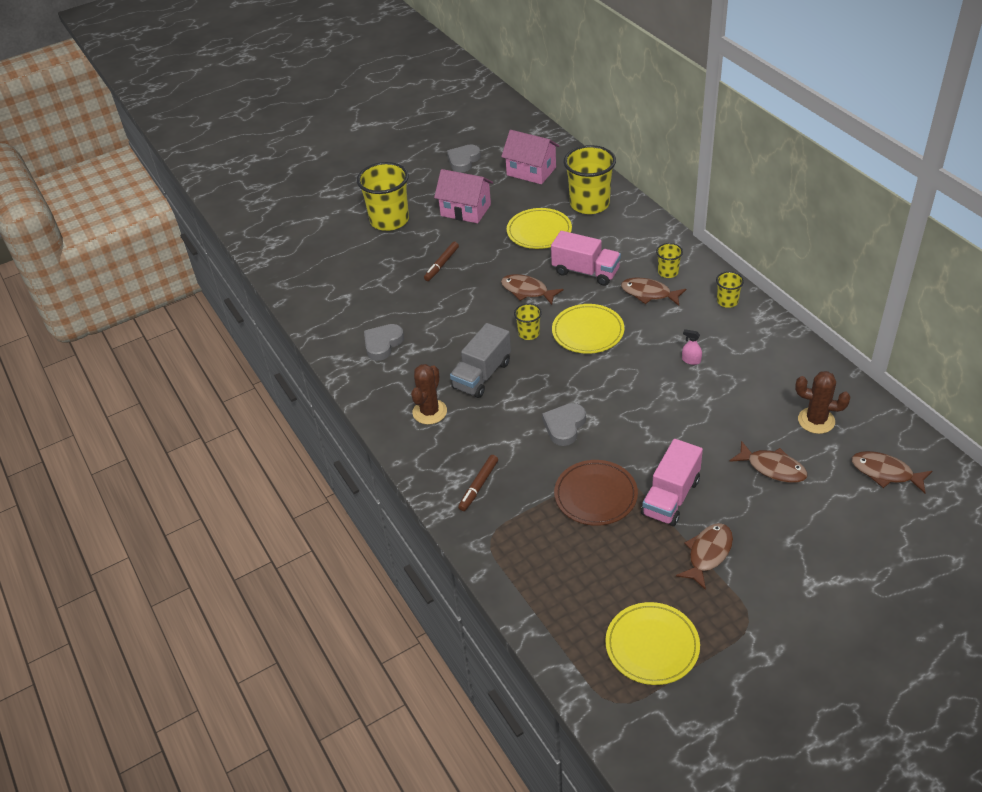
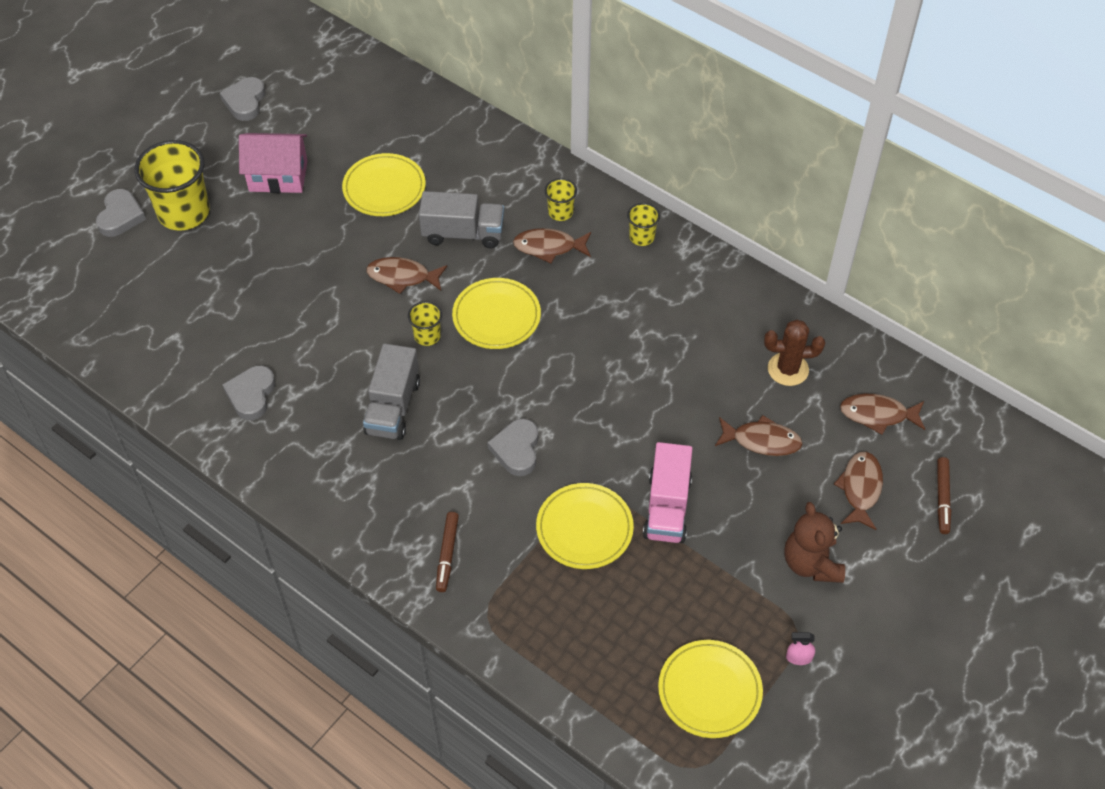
camera: 25 degrees left, 10 degrees up
(346, 214) = (120, 216): none -> grey heart
(429, 412) = (349, 473): brown cactus -> none
(441, 264) = (279, 263): brown marker -> brown marker (942, 498)
(531, 171) = (340, 100): pink house -> none
(585, 272) = (463, 233): pink truck -> grey truck
(589, 204) = (431, 135): yellow cup -> none
(595, 495) = (584, 528): brown plate -> yellow plate
(691, 360) = (628, 326): pink spray bottle -> pink spray bottle (798, 657)
(708, 554) = (730, 565): brown fish -> brown fish (860, 488)
(781, 572) = (811, 563): none -> brown teddy bear

